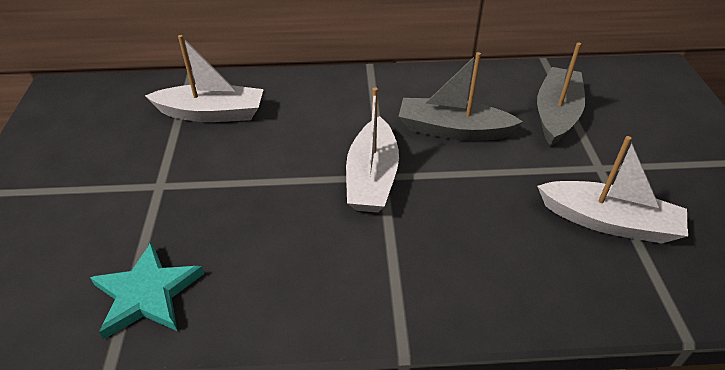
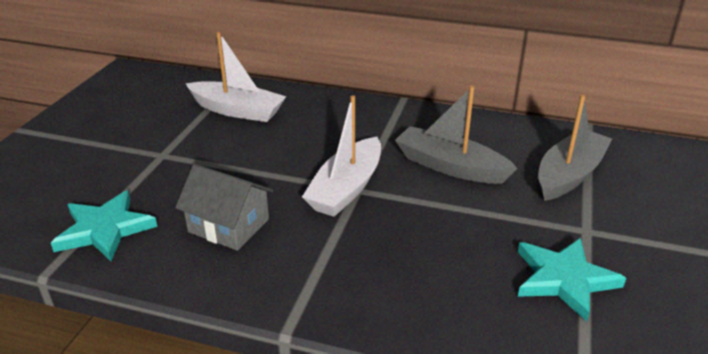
camera: 20 degrees right, 10 degrees down
(280, 251) = (229, 226): none -> grey house
(609, 222) = (564, 279): white boat -> turquoise star

